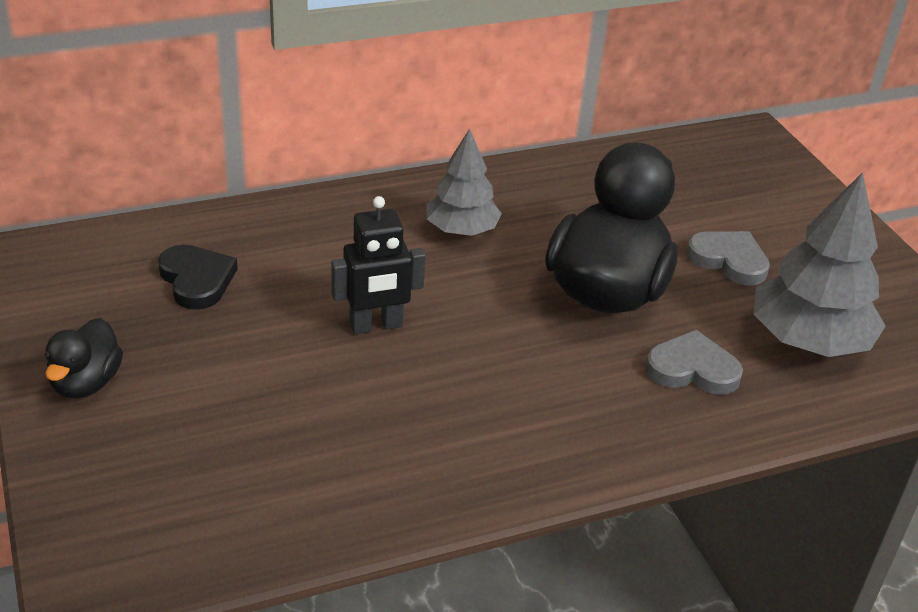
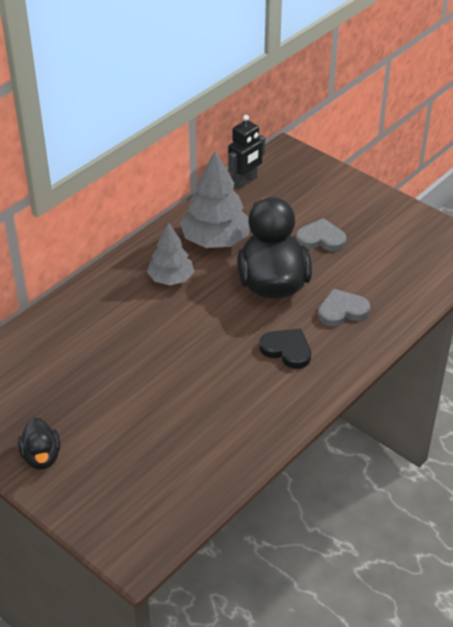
camera: 25 degrees left, 5 degrees up
(197, 280) = (50, 371): black heart -> black heart (287, 350)
(376, 326) = (168, 356): black robot -> black robot (245, 181)
(809, 341) = (387, 270): grey tree -> grey tree (216, 240)

